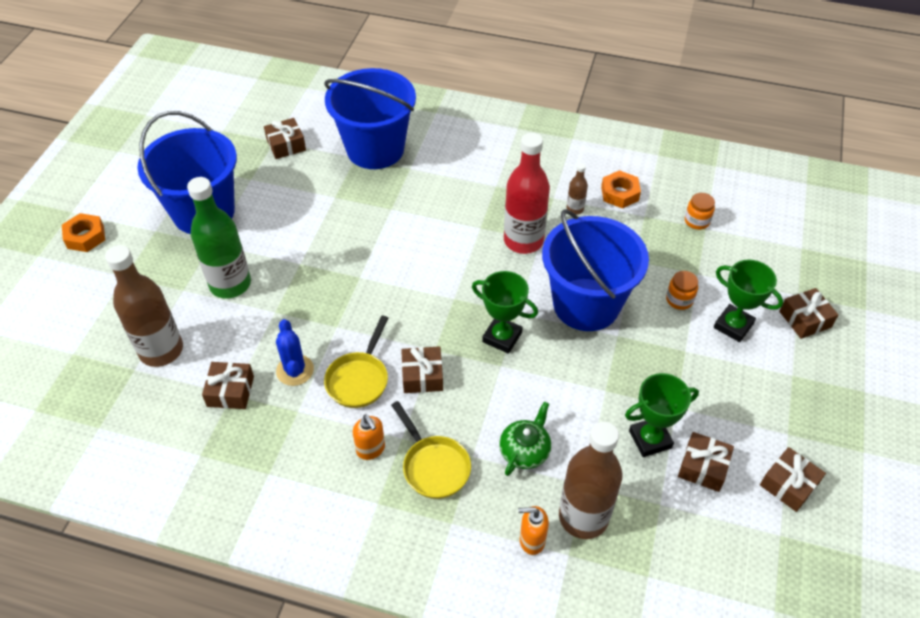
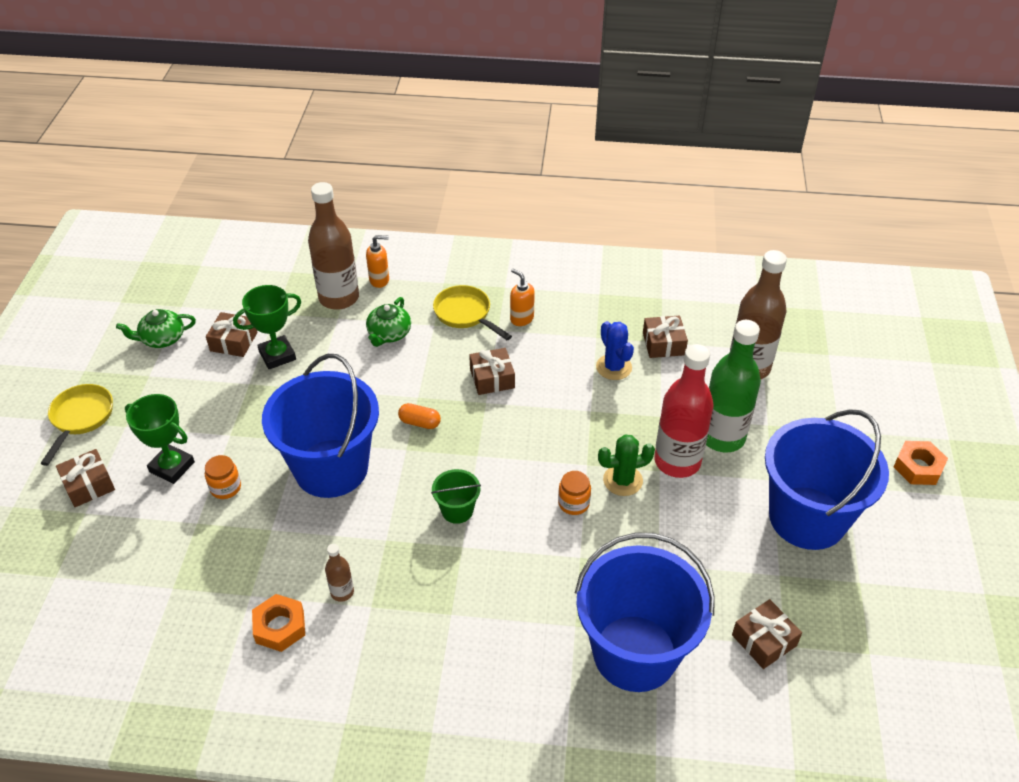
camera: 170 degrees right, 5 degrees down
(334, 259) = (622, 480): none -> green cactus
(359, 379) = (550, 368): yellow pan -> yellow pan (80, 418)
(479, 254) = (457, 510): none -> green bucket
(502, 337) = (419, 422): green trophy -> orange capsule
(523, 241) = (406, 536): red bottle -> red bottle (677, 461)
(697, 221) = (181, 597): orange jar -> orange jar (573, 503)
(788, 484) = (162, 339): brown gift -> green teapot

